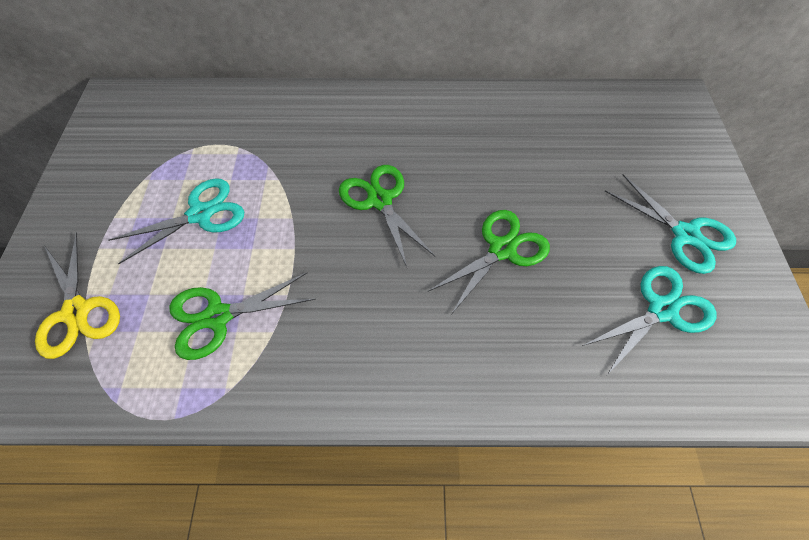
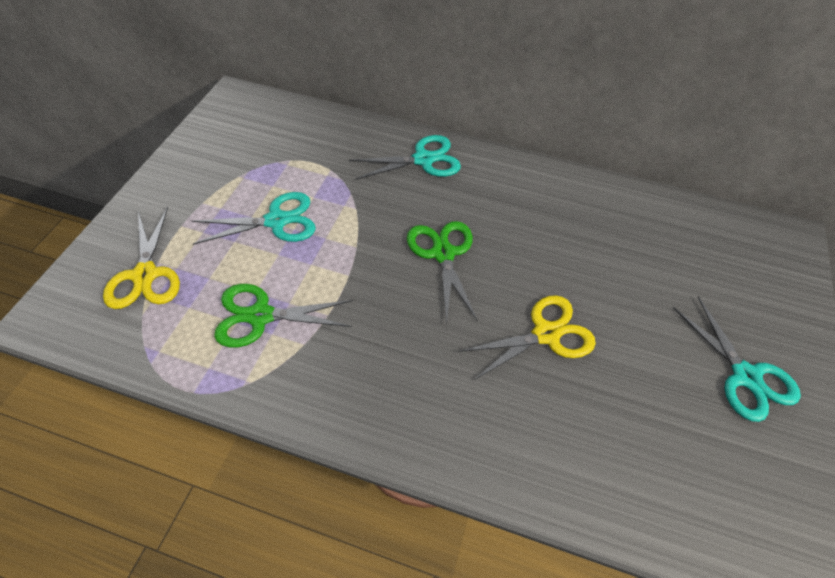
camera: 15 degrees right, 5 degrees down
(502, 249) = (546, 334): green scissors -> yellow scissors
(662, 310) = (692, 443): turquoise scissors -> turquoise scissors (423, 160)

